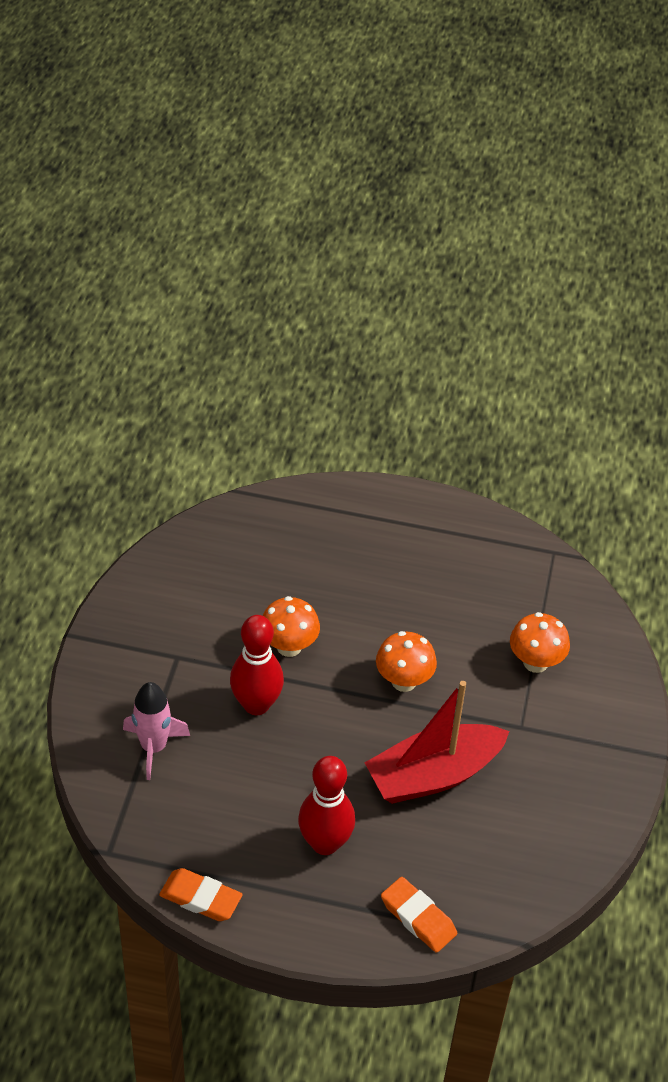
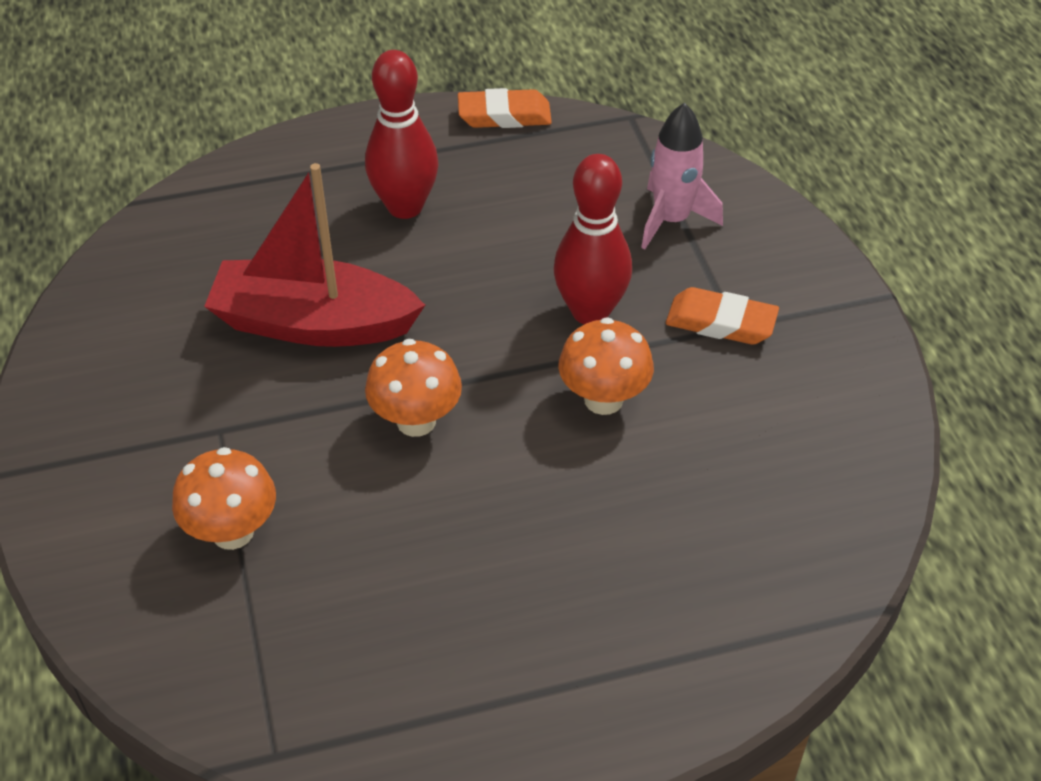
camera: 155 degrees right, 0 degrees up
(418, 918) = (259, 181): orange eraser -> orange eraser (721, 322)
(433, 775) = (313, 323): red boat -> red boat turned 120 degrees counterclockwise

